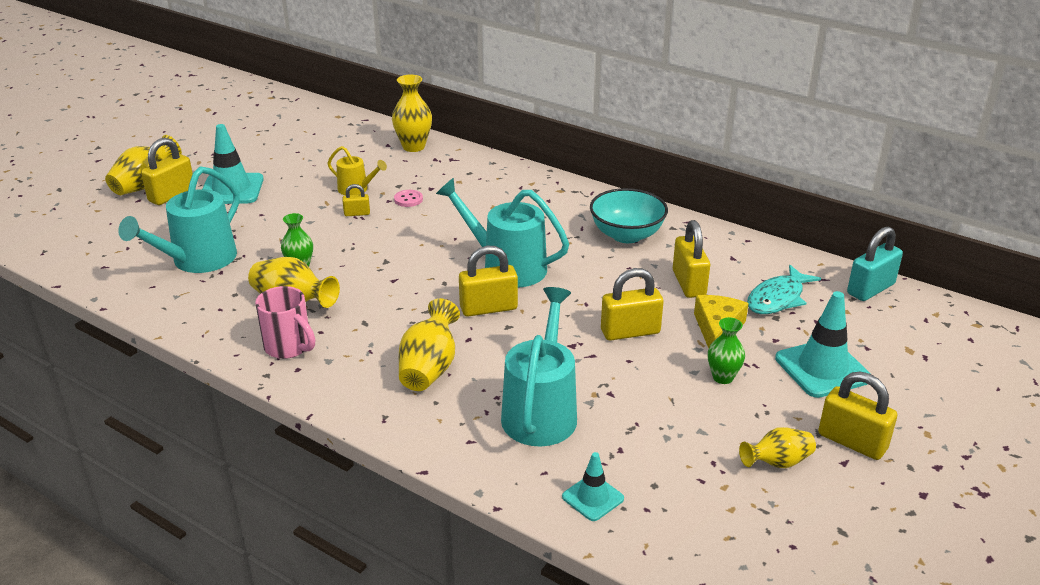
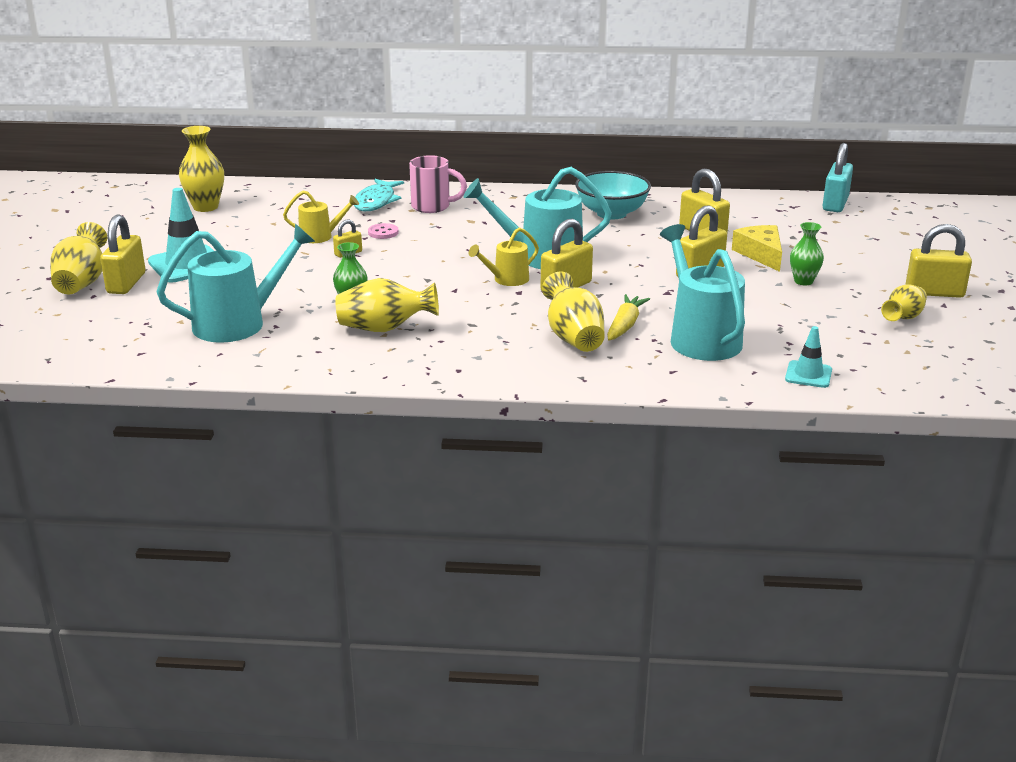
camera: 30 degrees left, 5 degrees down
(198, 260) = (238, 323): turquoise watering can -> turquoise watering can turned 120 degrees counterclockwise
(289, 347) = (428, 358): pink mug -> pink mug (432, 207)
(413, 147) = (330, 194): yellow vase -> yellow vase (205, 207)
(448, 283) = (507, 280): none -> yellow watering can
(489, 371) = (625, 325): none -> yellow carrot
(777, 298) = (779, 225): turquoise fish -> turquoise fish (376, 202)
(822, 368) = (863, 258): turquoise traffic cone -> none

